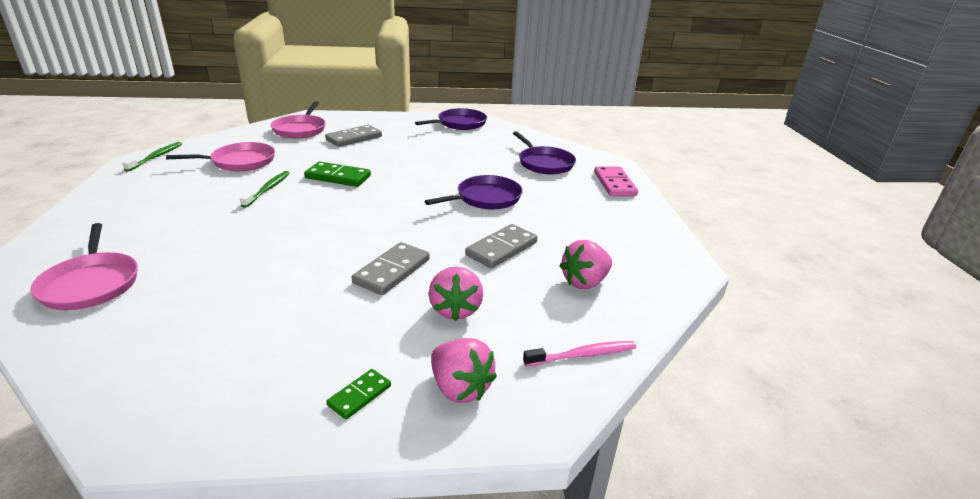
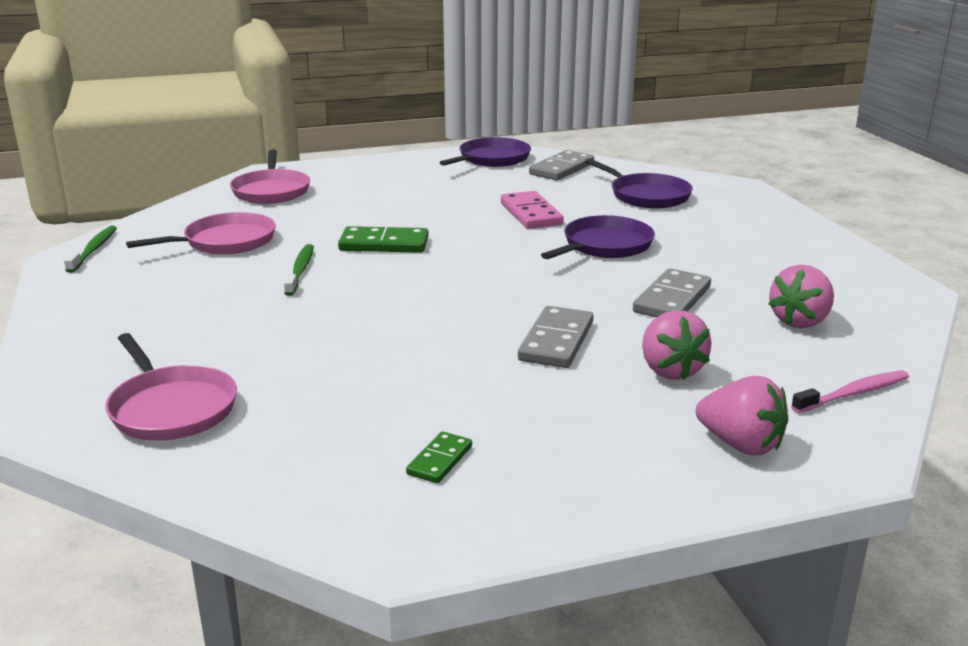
camera: 10 degrees left, 5 degrees down
(354, 138) = (360, 194): grey domino -> grey domino (561, 169)
(359, 395) = (631, 469): green domino -> green domino (439, 460)
(614, 184) = (755, 209): pink domino -> pink domino (531, 214)

